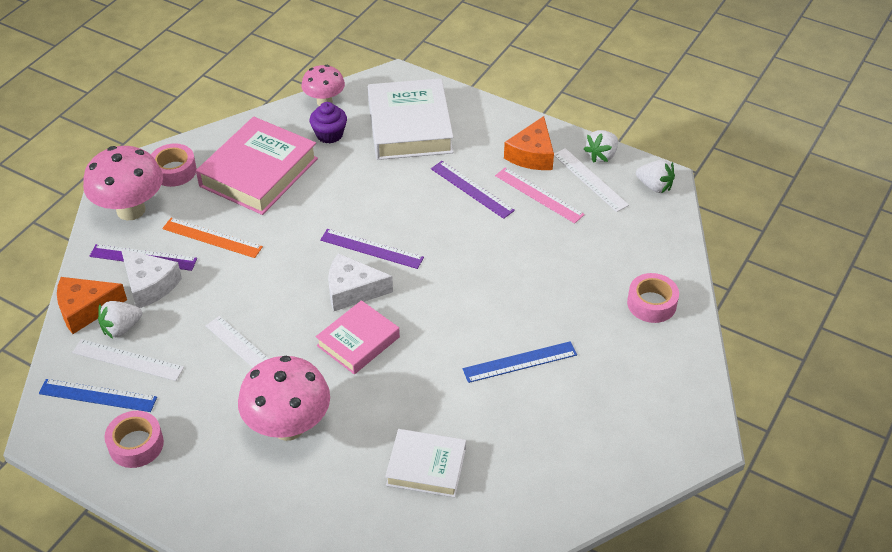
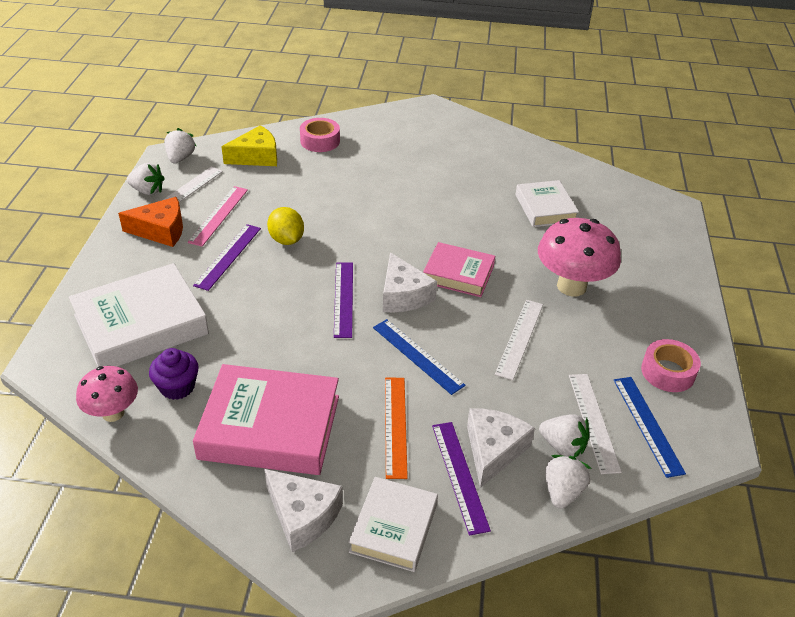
camera: 115 degrees left, 5 degrees down
(86, 309) = (562, 492): orange cheese -> white strawberry
(131, 210) = (393, 528): pink mushroom -> white book
(174, 171) = (303, 515): pink tape -> white cheese
(477, 232) = (286, 240): none -> yellow lemon
(520, 362) = (418, 187): blue ruler -> blue ruler (417, 356)
(636, 243) = (256, 156): none -> yellow cheese

